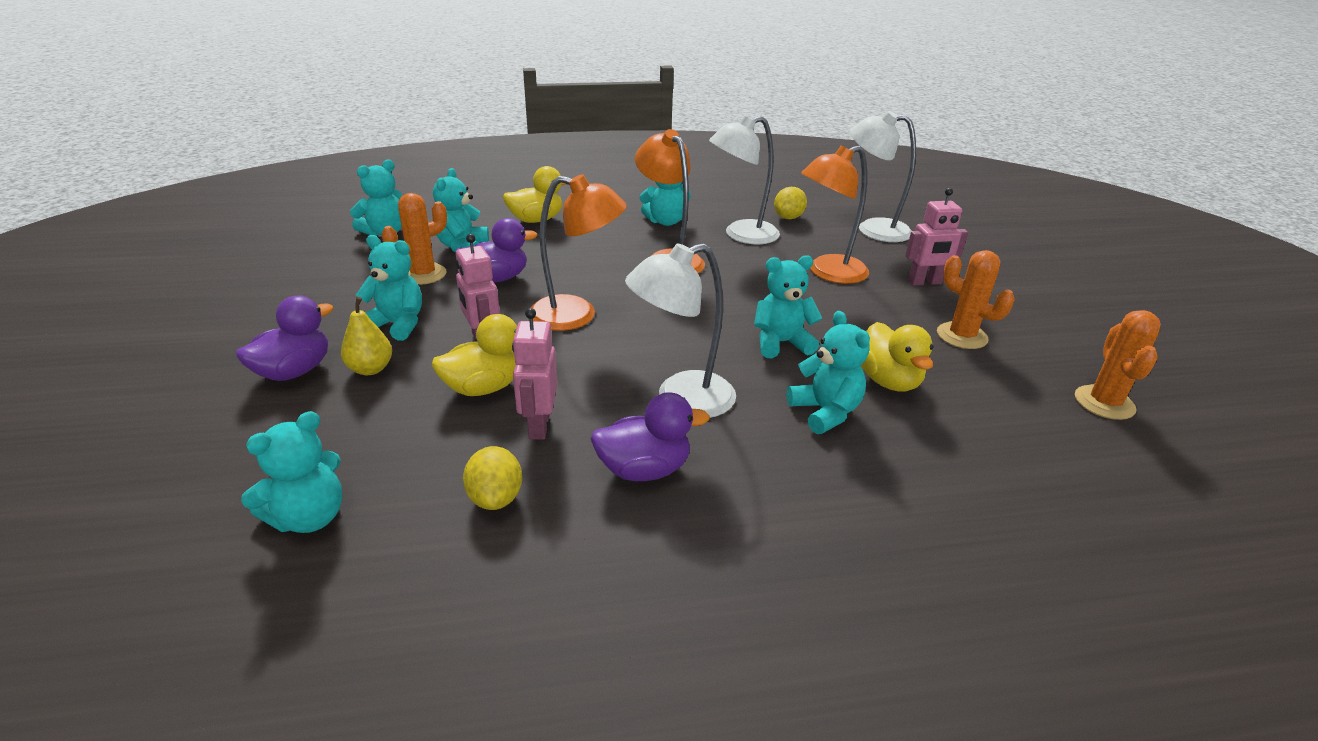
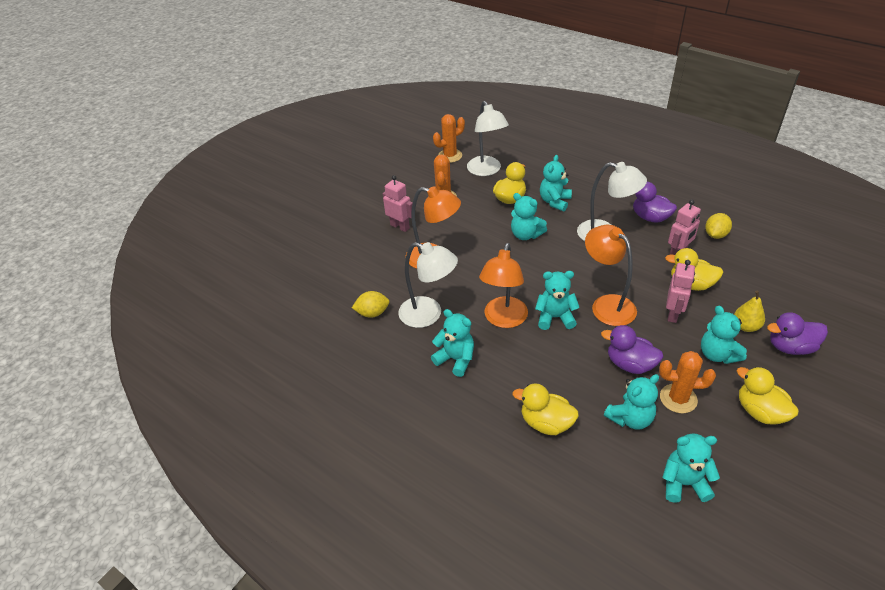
camera: 130 degrees left, 10 degrees up
(309, 517) = (793, 262): turquoise teddy bear -> turquoise teddy bear (555, 317)
(324, 297) = (760, 412): none -> yellow duck
(872, 229) = (346, 273): white lamp -> white lamp (486, 170)

